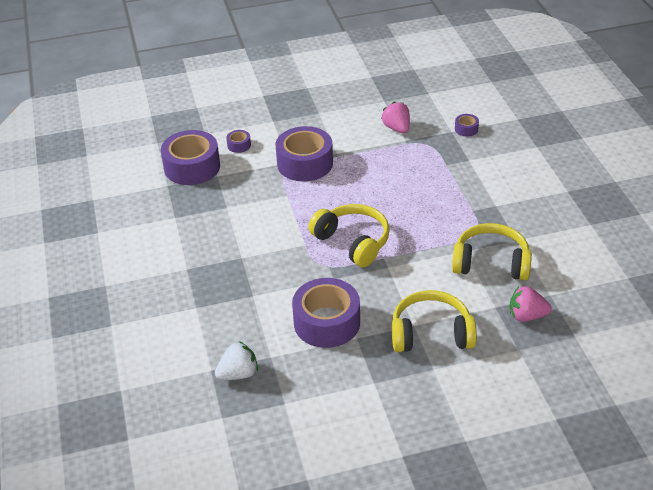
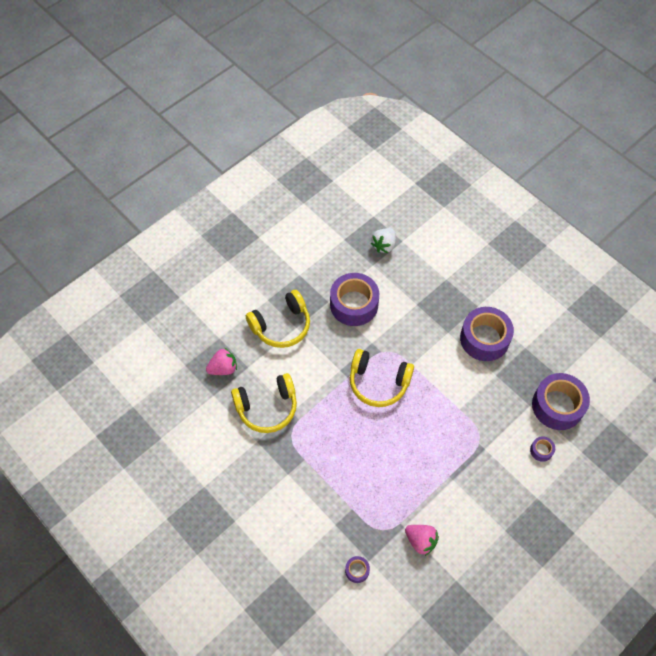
camera: 150 degrees right, 20 degrees up
(305, 163) = (470, 453): purple tape -> purple tape (484, 339)

